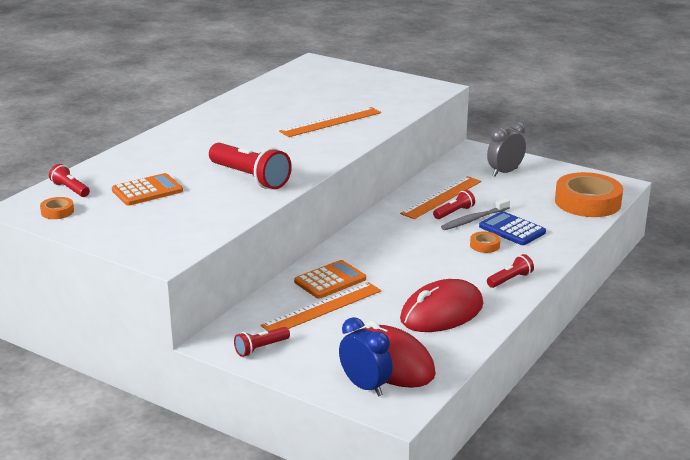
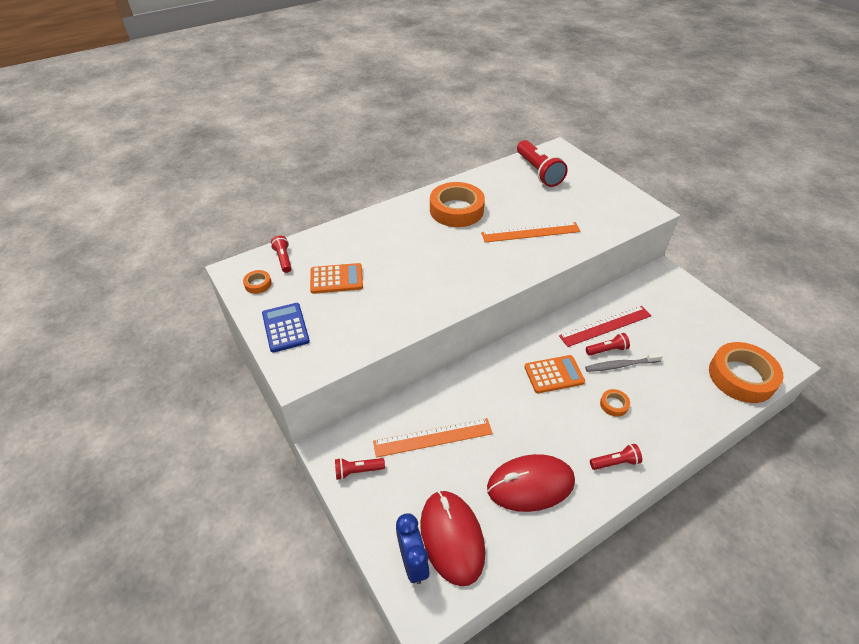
camera: 25 degrees right, 20 degrees up
(238, 121) = (456, 210): none -> orange tape
(250, 178) = (424, 288): red flashlight -> red flashlight (538, 172)
(330, 280) = (457, 403): orange calculator -> orange calculator (554, 374)
(441, 197) = (605, 326): orange ruler -> red ruler
(504, 172) = (679, 310): grey clock -> none
(512, 229) = (649, 391): blue calculator -> blue calculator (285, 328)

